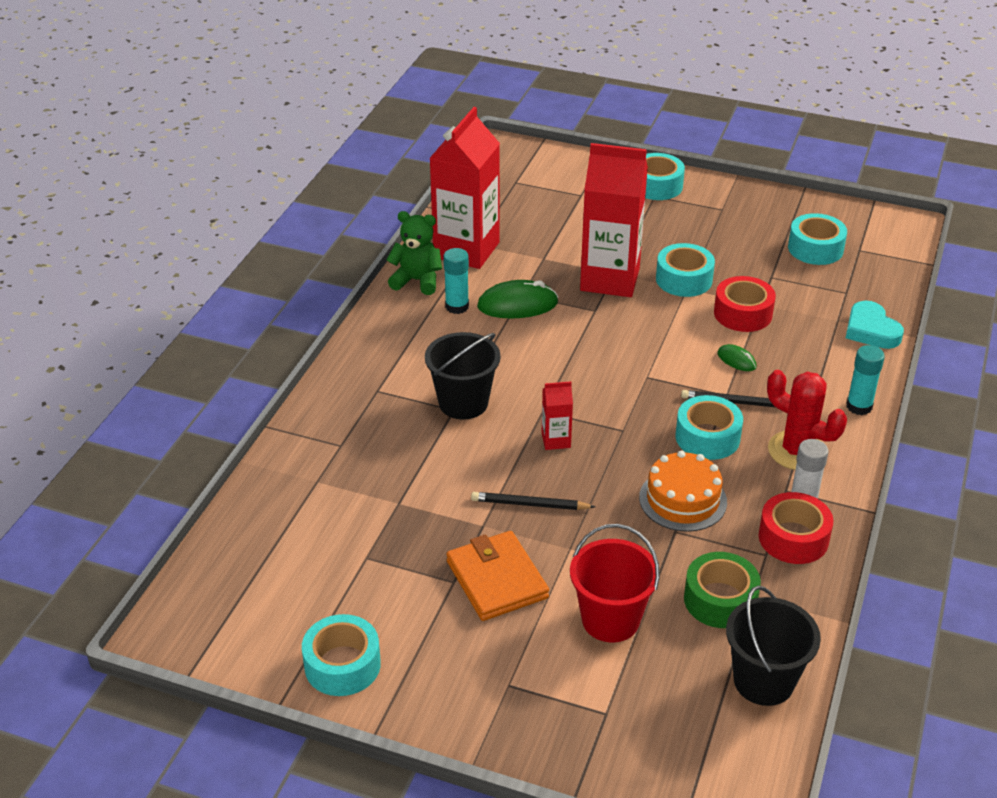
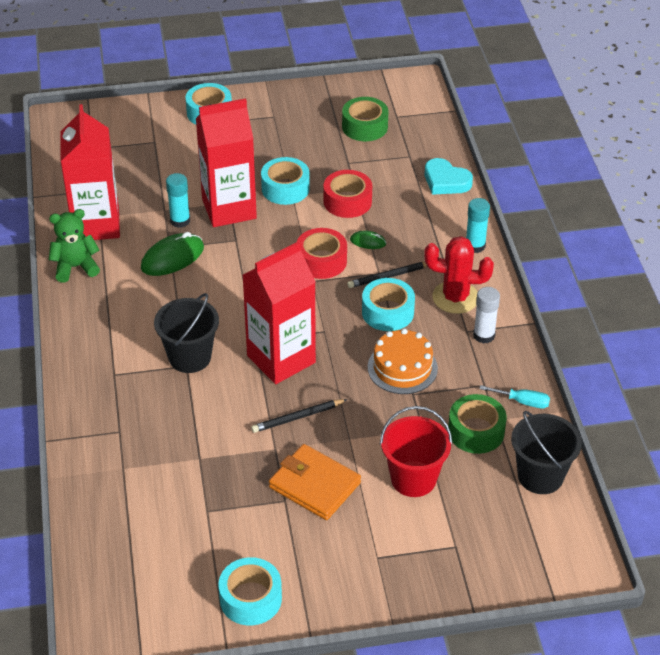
camera: 30 degrees left, 5 degrees up
(457, 306) = (125, 278): turquoise glue stick -> turquoise glue stick (180, 221)
(556, 440) = (281, 359): red carton -> red carton, size x2.31
(793, 538) = (494, 365): red tape -> red tape (321, 261)
(800, 591) = (523, 402): none -> turquoise screwdriver
(815, 248) = (364, 127): turquoise tape -> green tape

